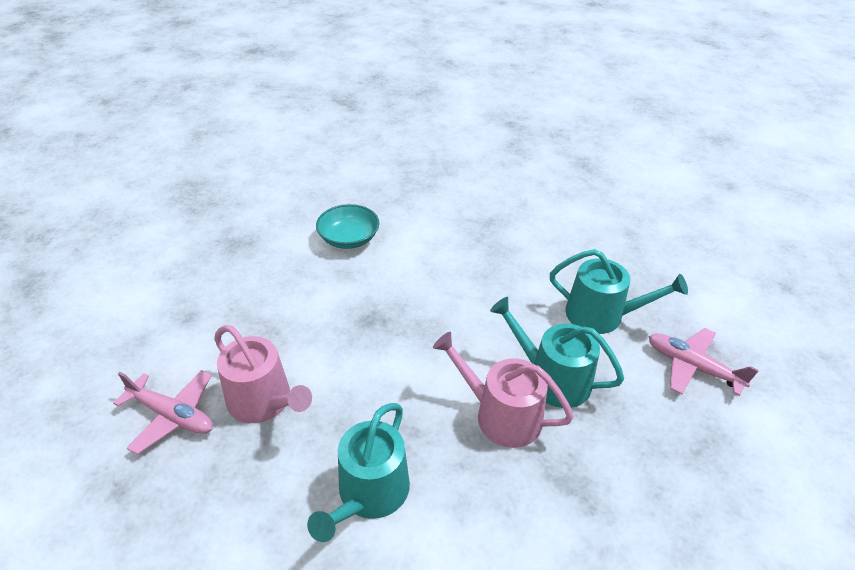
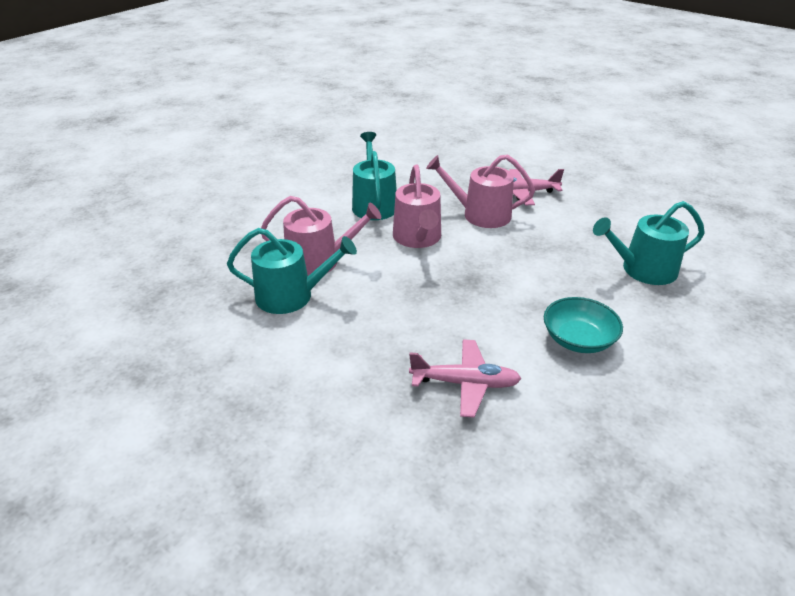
camera: 150 degrees right, 5 degrees down
(369, 398) = (418, 238): none -> pink watering can
(602, 315) = (263, 367): turquoise watering can -> turquoise watering can (642, 270)
(692, 366) = (162, 352): pink plane -> pink plane (465, 383)

